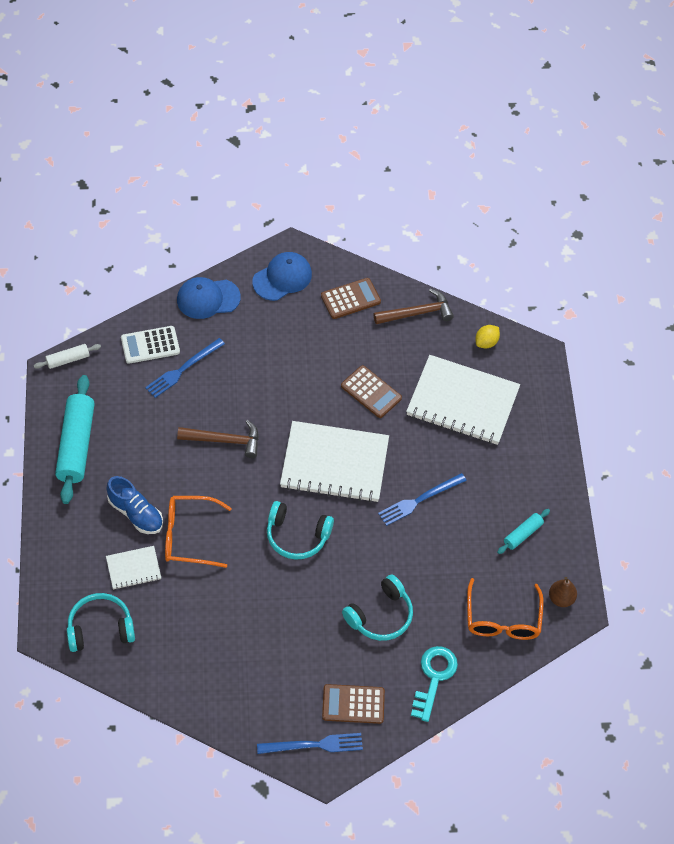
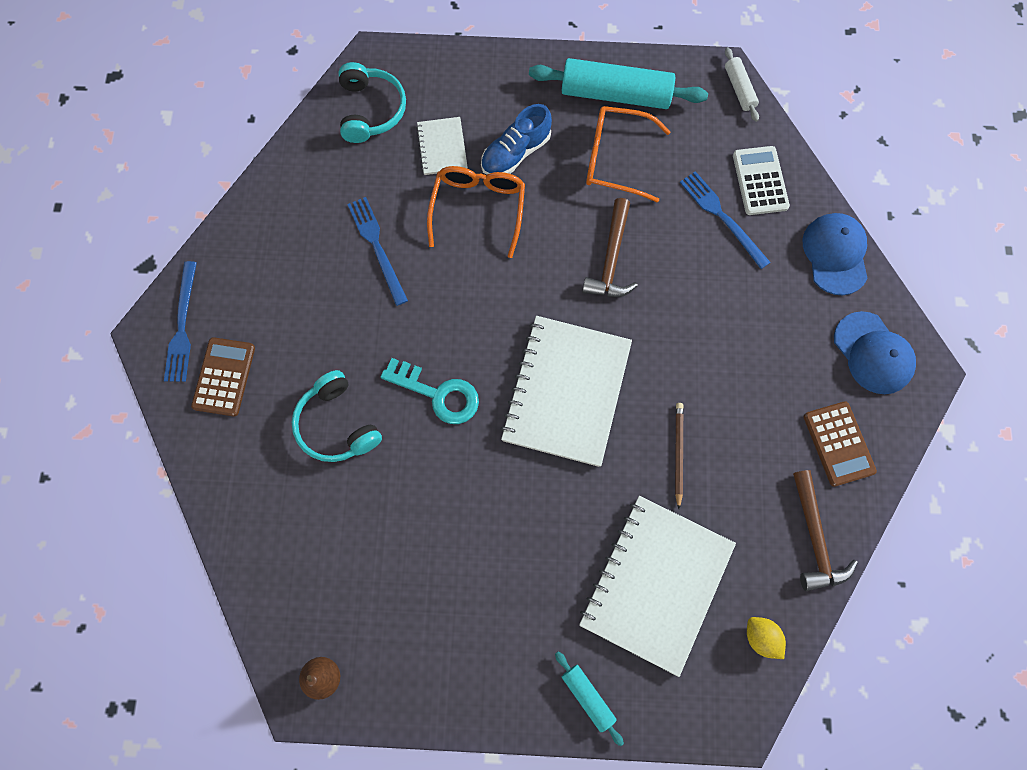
camera: 100 degrees right, 15 degrees up
(297, 536) = (463, 333): turquoise headphones -> none
(371, 392) = (678, 453): brown calculator -> brown pencil
(419, 500) = (500, 498): blue fork -> blue fork (377, 247)
(434, 678) = (239, 481): turquoise key -> turquoise key (438, 393)
(502, 619) = (306, 586): orange glasses -> orange glasses (615, 159)
(523, 534) = (430, 638): turquoise rolling pin -> turquoise rolling pin (587, 697)

